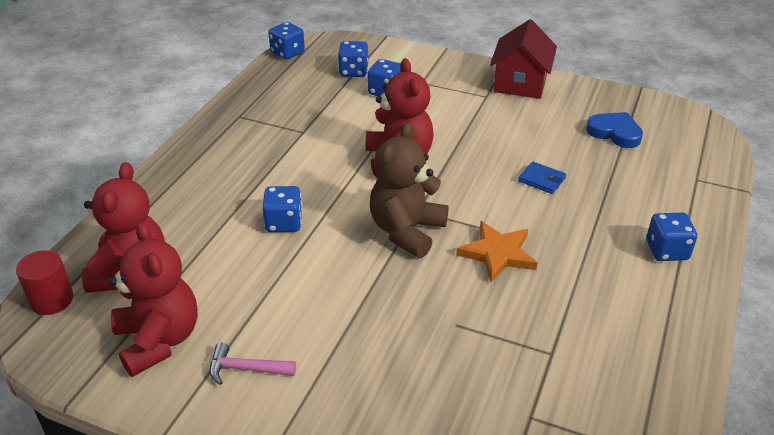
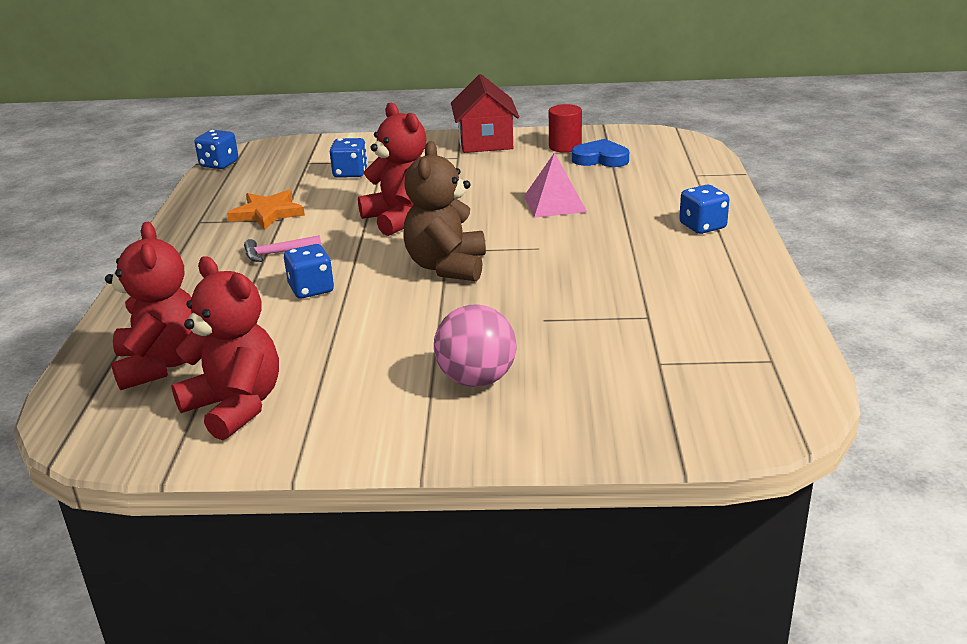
camera: 20 degrees left, 10 degrees down
(52, 300) = (80, 408): red cylinder -> red cylinder (565, 147)
(246, 369) = (350, 403): pink hammer -> pink hammer (277, 253)
(353, 71) = (304, 165): blue dice -> none
(360, 379) = (476, 380): none -> pink ball
(498, 254) = (549, 262): orange star -> orange star (267, 213)
(541, 180) = (554, 204): blue wallet -> pink pyramid

